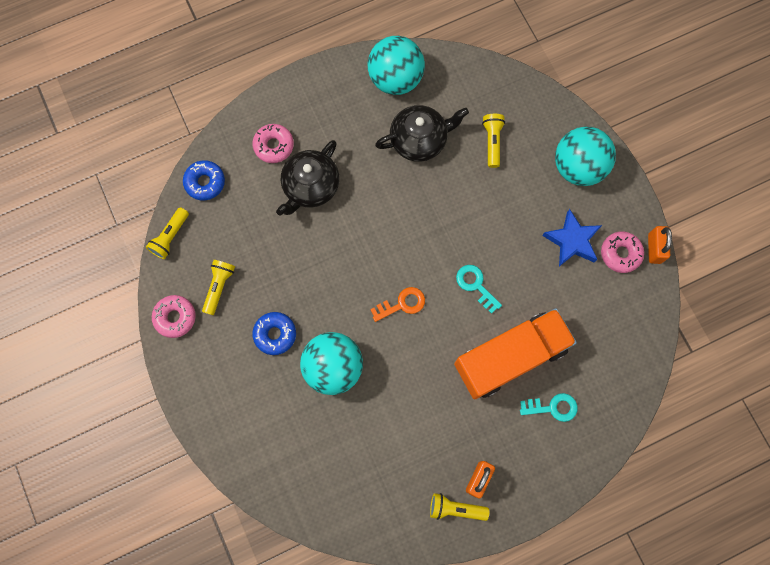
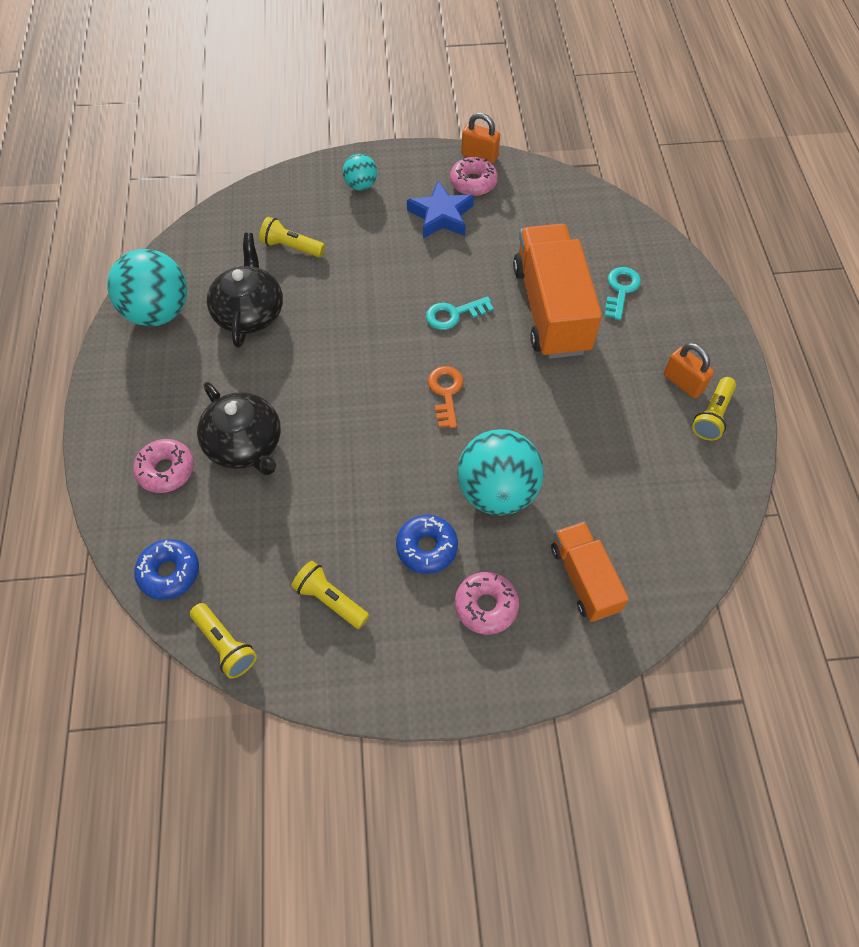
camera: 70 degrees left, 15 degrees down
(175, 317) = (349, 674): pink donut -> pink donut (486, 606)
(287, 446) = (584, 578): none -> orange truck
(578, 167) = (361, 185): turquoise ball -> turquoise ball, size x0.51

